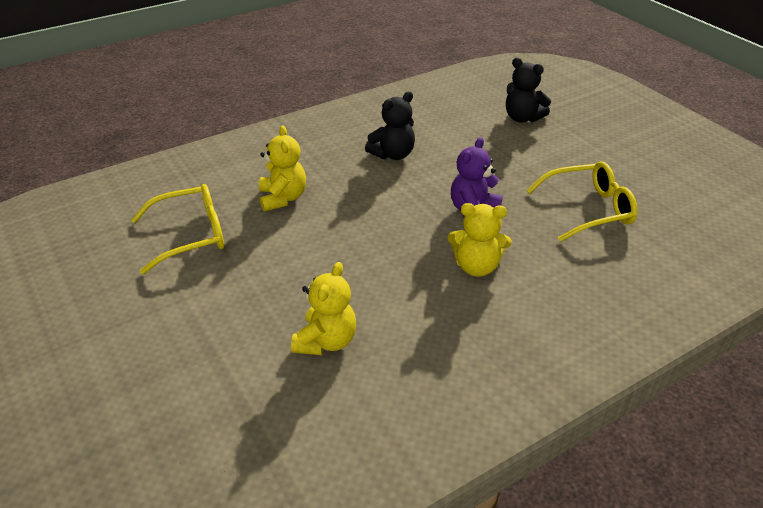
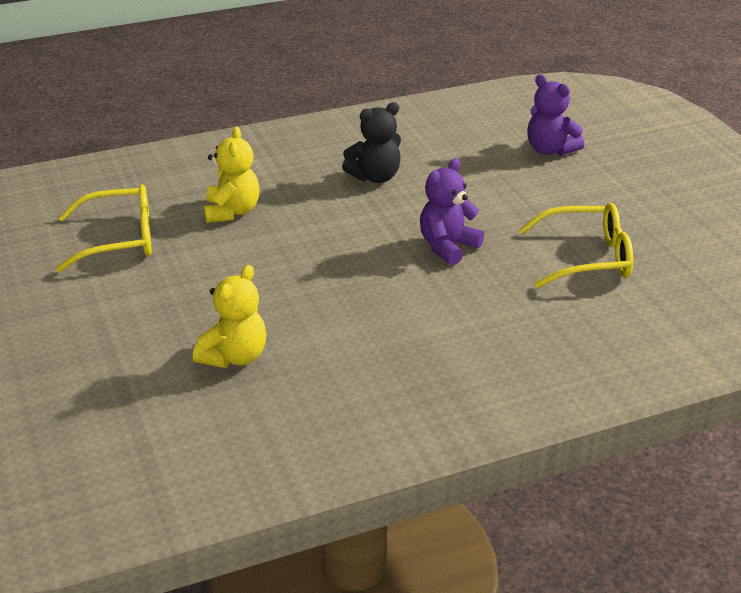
camera: 10 degrees right, 5 degrees down
(476, 266) = (428, 303): yellow teddy bear -> none
(522, 118) = (550, 150): black teddy bear -> purple teddy bear

